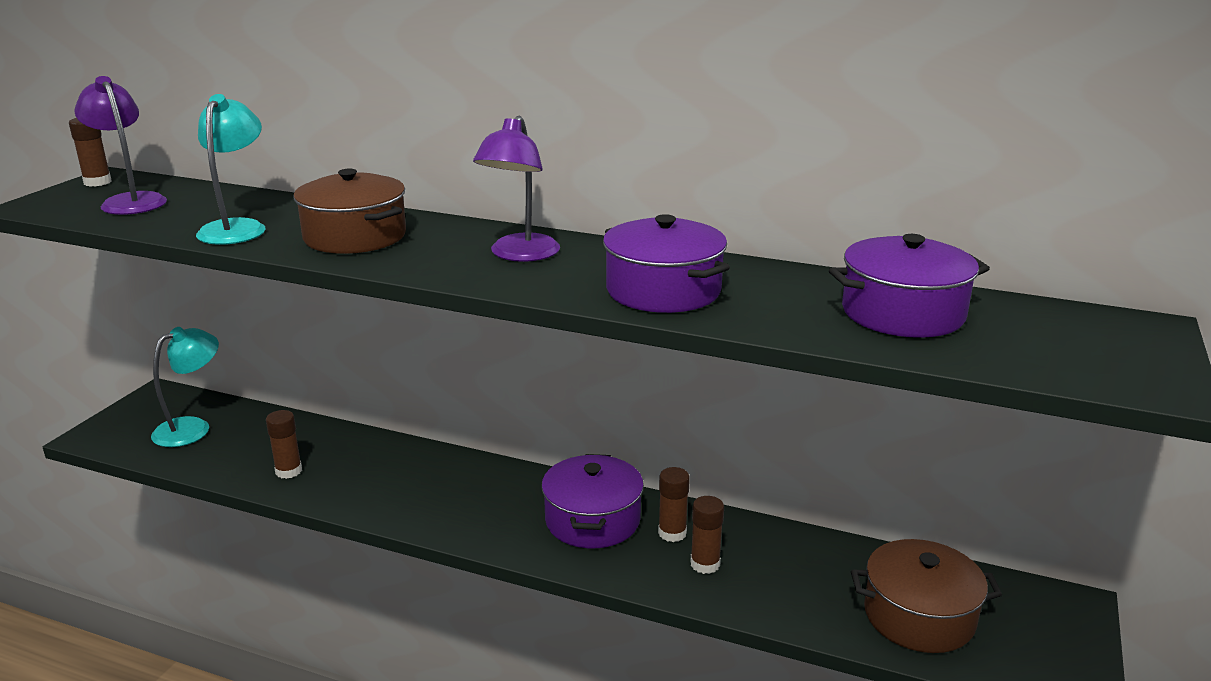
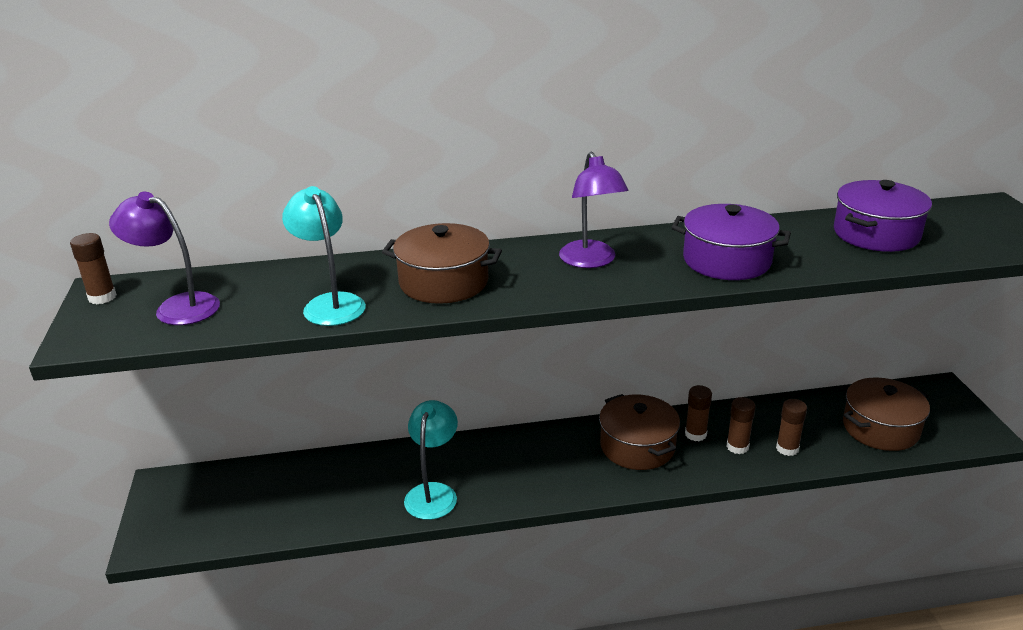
camera: 30 degrees left, 5 degrees up
(192, 428) = (236, 500): turquoise lamp -> turquoise lamp (433, 493)
(288, 471) = (371, 501): brown glue stick -> brown glue stick (787, 448)
(592, 520) = (637, 446): purple pot -> brown pot

